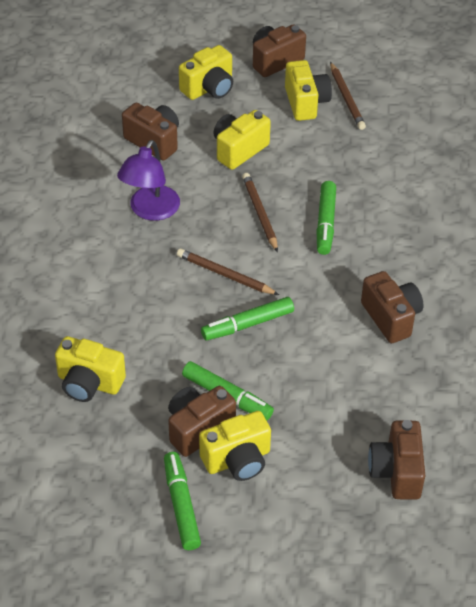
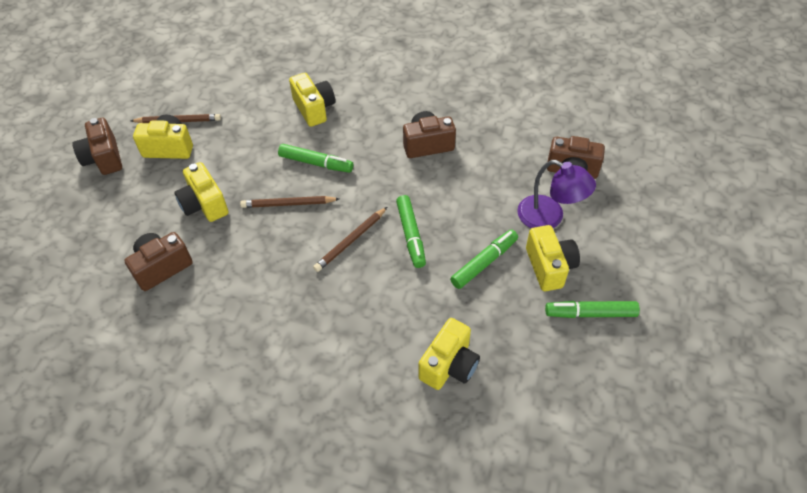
camera: 75 degrees left, 5 degrees up
(150, 211) = (252, 284): purple lamp -> purple lamp (549, 217)
(198, 428) = (514, 288): brown camera -> none
(209, 88) = (112, 212): yellow camera -> yellow camera (314, 109)

